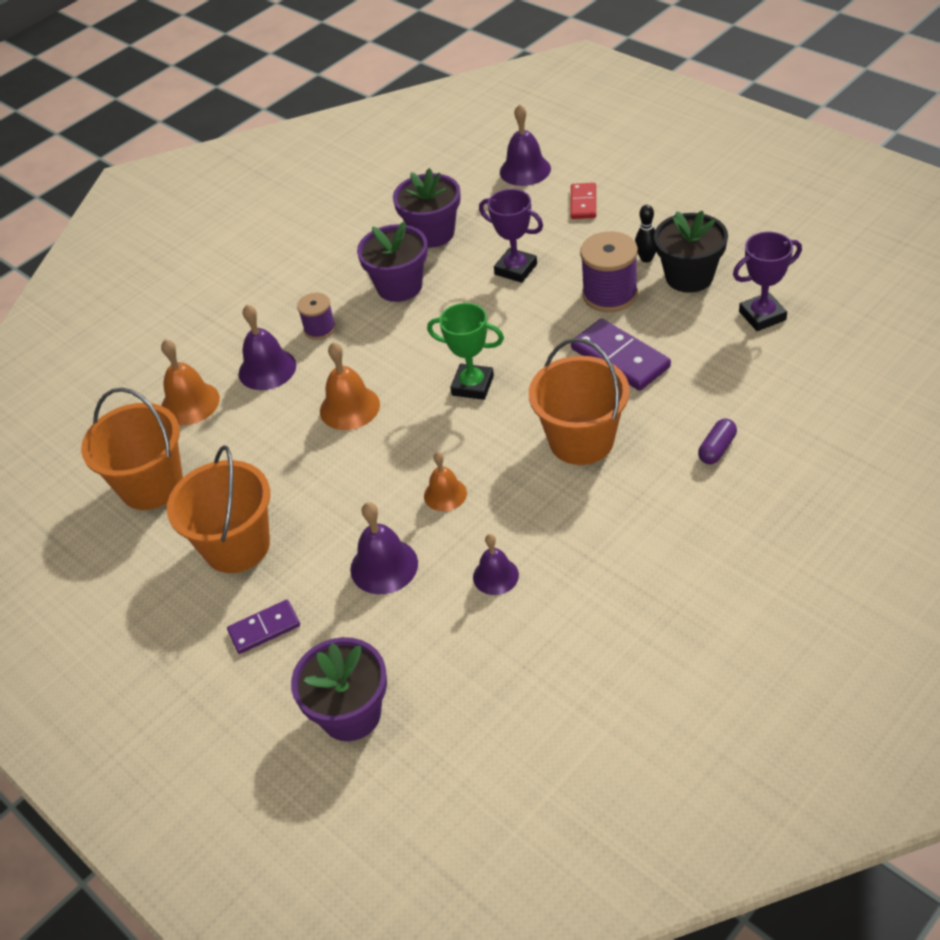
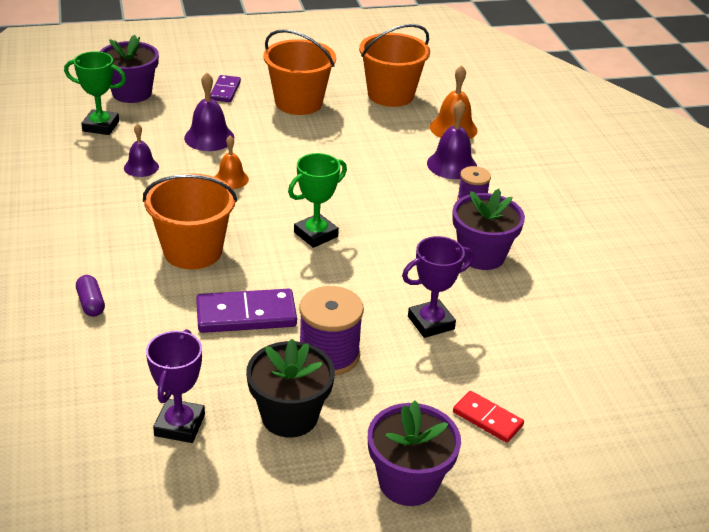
camera: 115 degrees right, 10 degrees down
(349, 407) = (365, 179): orange bell -> none
(432, 233) = (541, 304): purple flower pot -> purple flower pot (408, 482)
(453, 678) = (101, 126): none -> green trophy
(525, 170) = (593, 413): purple bell -> none
(646, 258) = (349, 406): black bowling pin -> none

